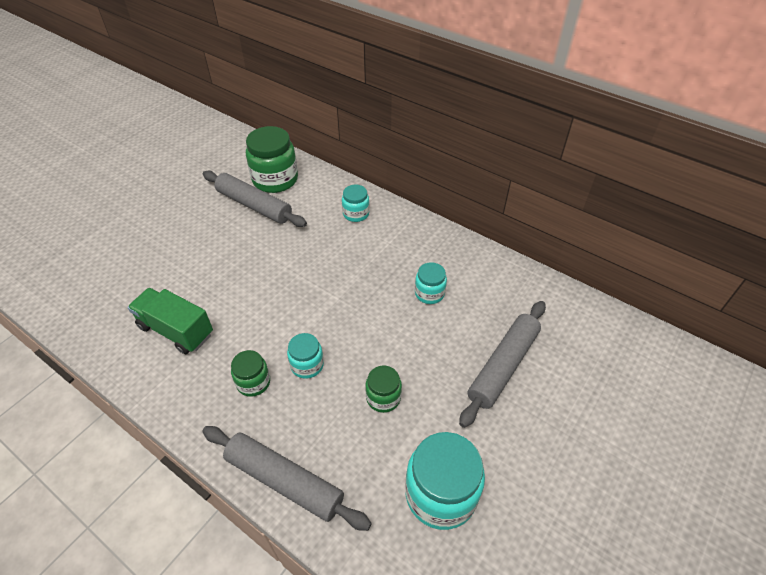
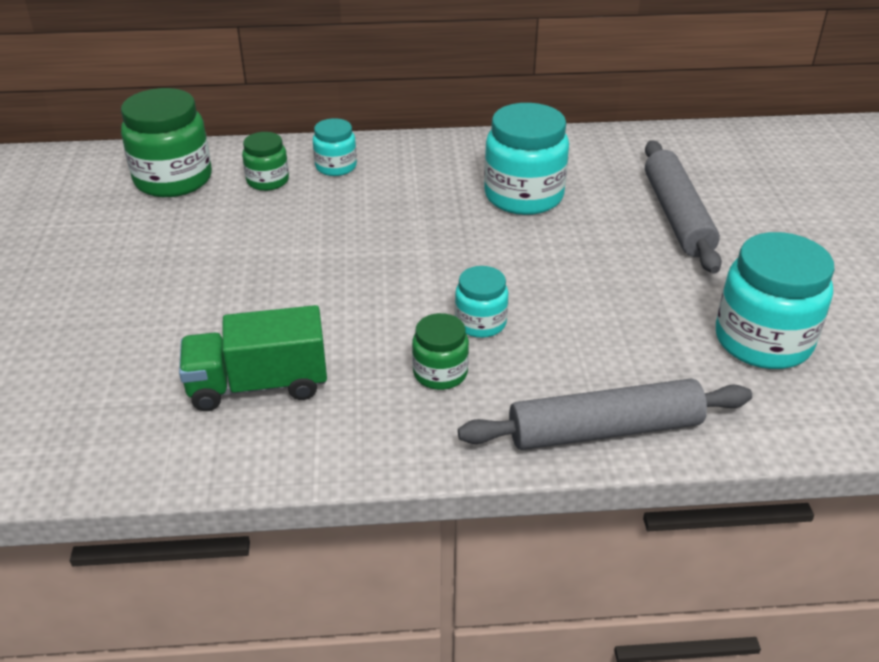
camera: 40 degrees left, 10 degrees down
(254, 205) = (181, 216): grey rolling pin -> none
(383, 398) = (602, 302): green jar -> green jar (268, 181)
(429, 293) = (523, 196): turquoise jar -> turquoise jar, size x1.83

